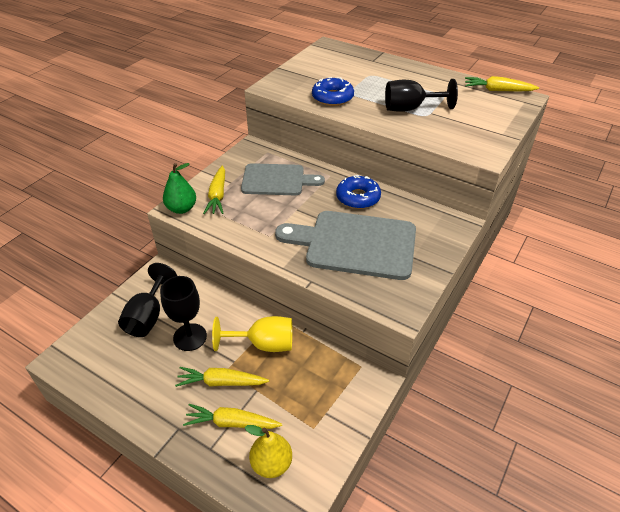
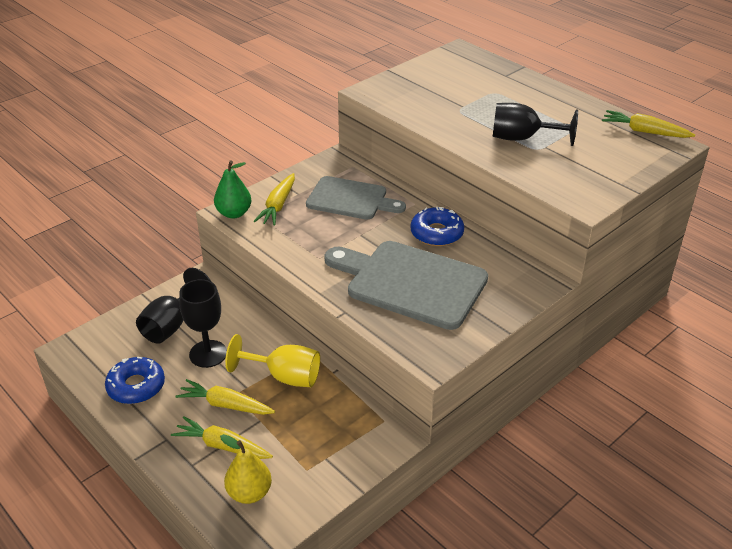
camera: 15 degrees right, 5 degrees down
(332, 97) = (435, 113): blue donut -> blue donut (136, 386)

